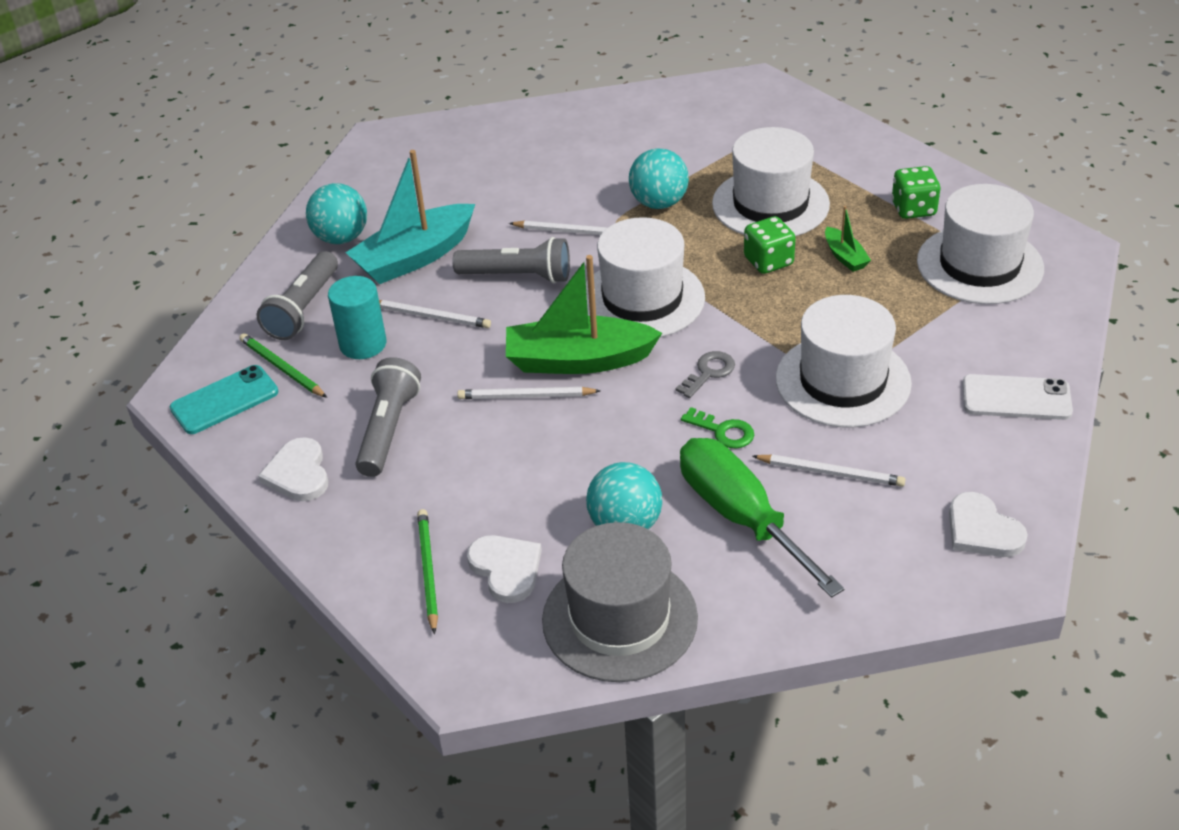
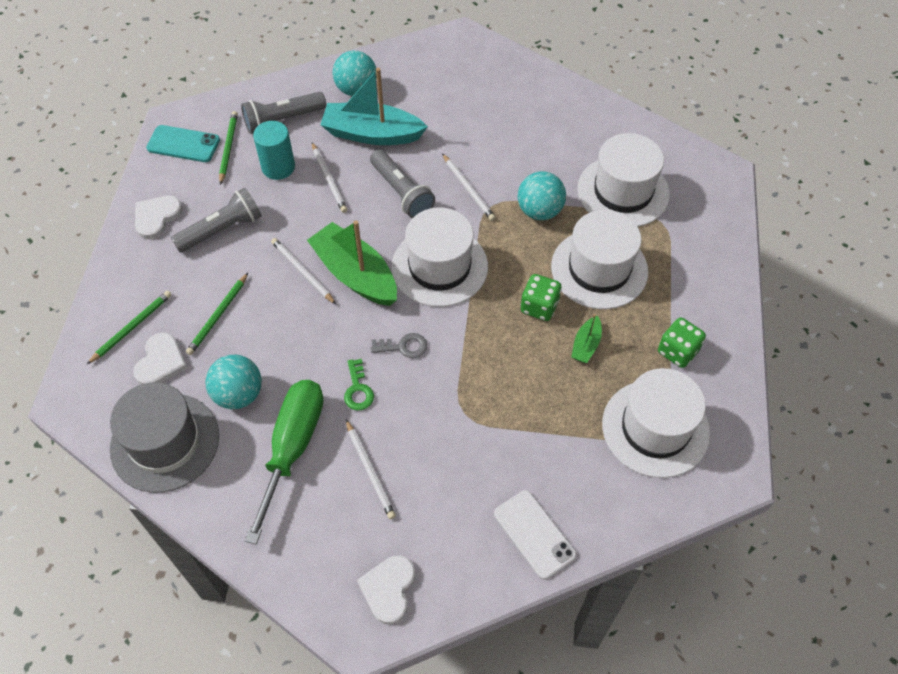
camera: 45 degrees right, 15 degrees up
(501, 490) = (218, 316): none -> green pencil
(843, 381) = (460, 423): white hat -> white hat (623, 191)

